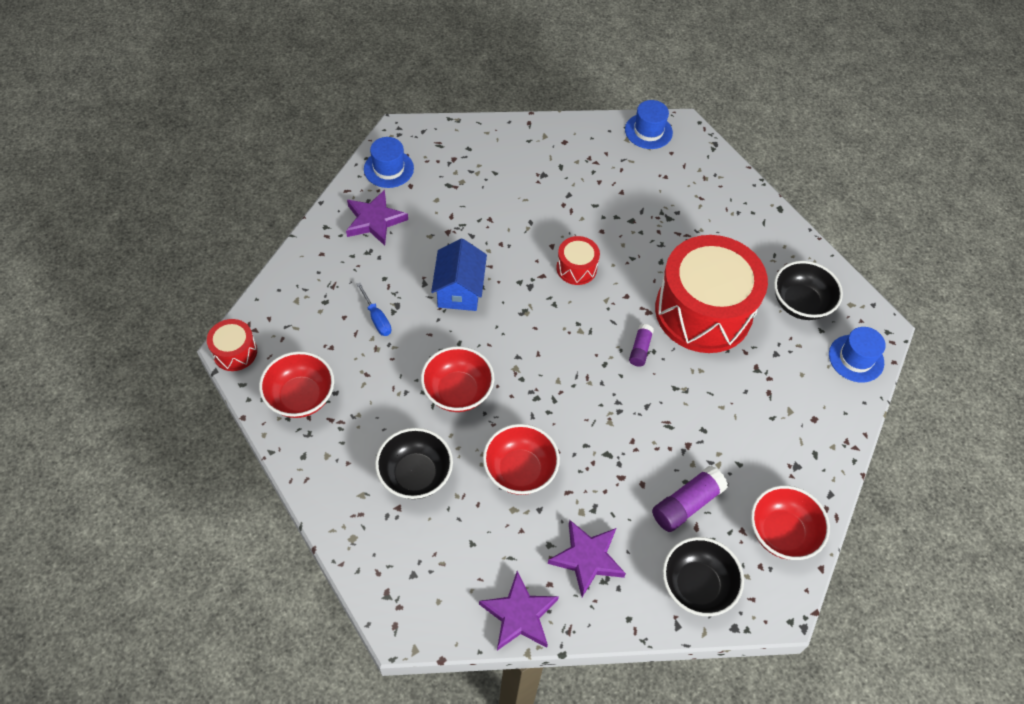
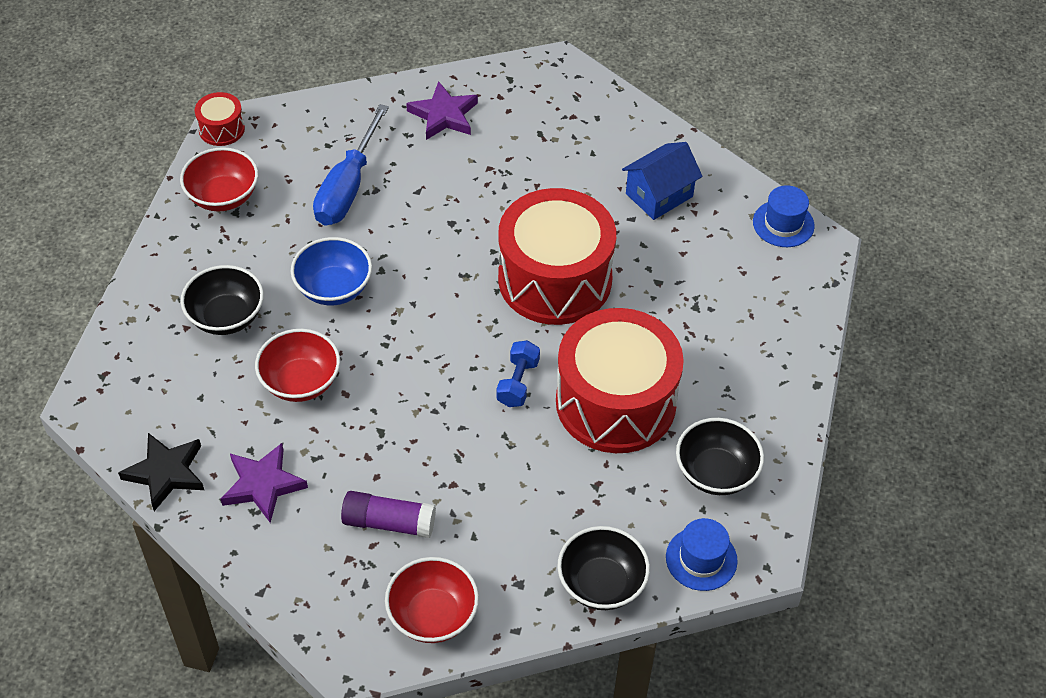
camera: 50 degrees right, 5 degrees down
(377, 318) = (348, 187): blue screwdriver -> blue screwdriver, size x2.16
(388, 169) = (509, 84): blue hat -> none
(457, 391) = (334, 288): red bowl -> blue bowl
(459, 290) = (437, 218): blue house -> blue house (659, 195)
(519, 615) = (166, 473): purple star -> black star
(576, 268) = (555, 279): red drum -> red drum, size x2.33
(640, 349) = (518, 383): purple glue stick -> blue dumbbell
(696, 585) = (313, 582): black bowl -> black bowl (601, 583)

